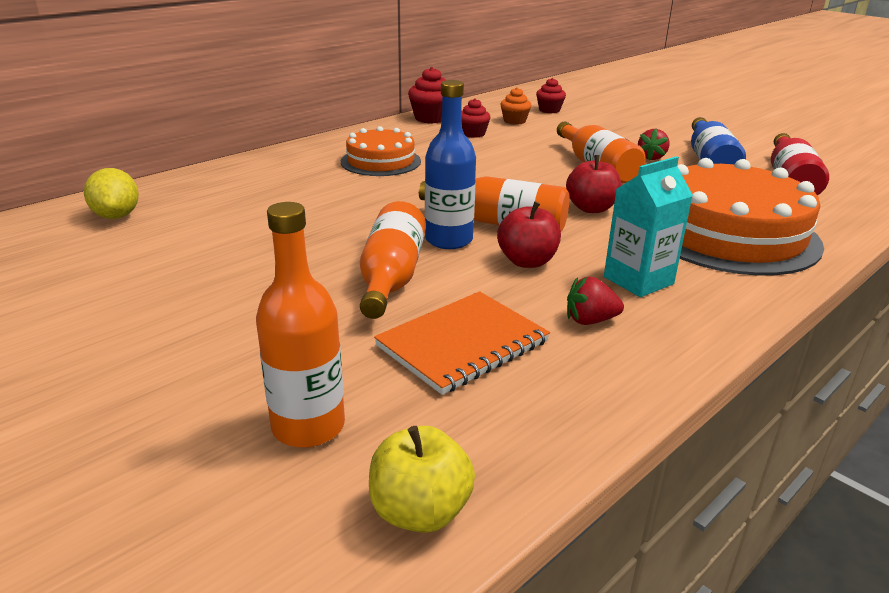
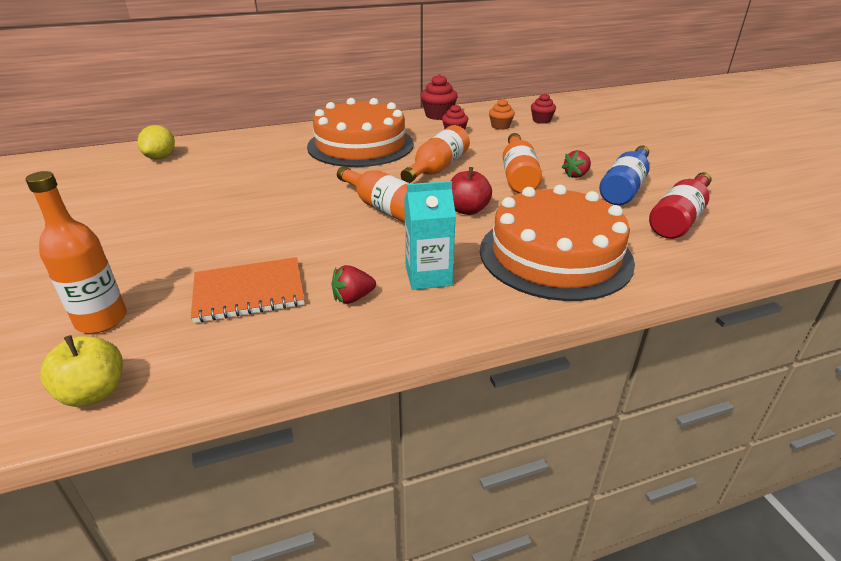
camera: 25 degrees right, 5 degrees up
(381, 161) = (360, 145): orange cake -> orange cake, size x1.74
(391, 277) = (263, 233): orange bottle -> orange bottle (437, 168)
(449, 240) = (333, 214): blue bottle -> none
(527, 261) = (366, 242): red apple -> none
(590, 320) = (353, 298): red strawberry -> red strawberry turned 45 degrees counterclockwise

